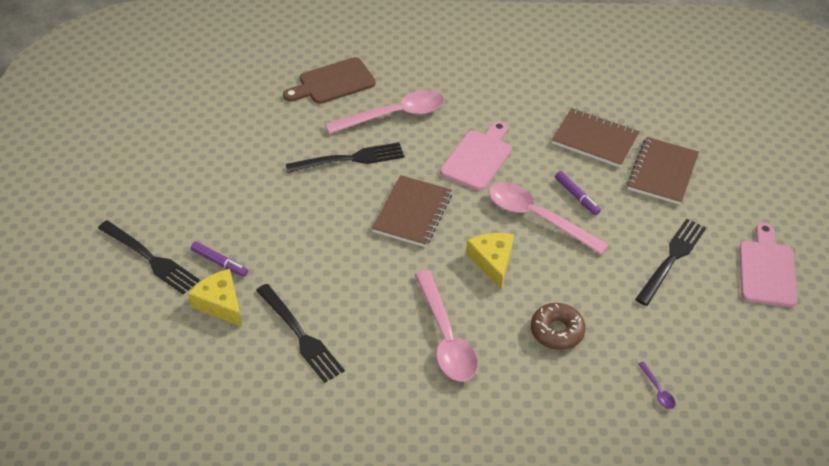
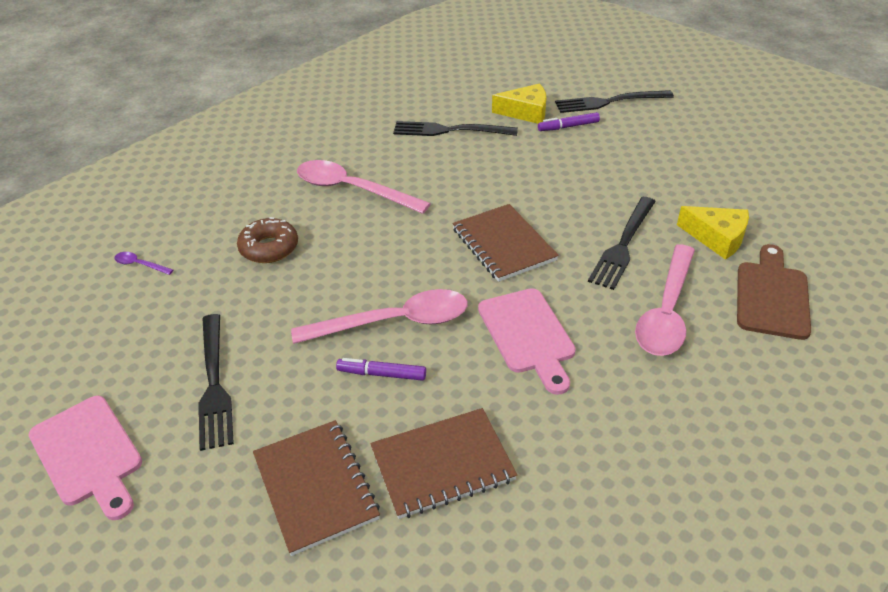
camera: 135 degrees right, 5 degrees down
(492, 262) = (385, 258): yellow cheese -> yellow cheese (717, 238)

